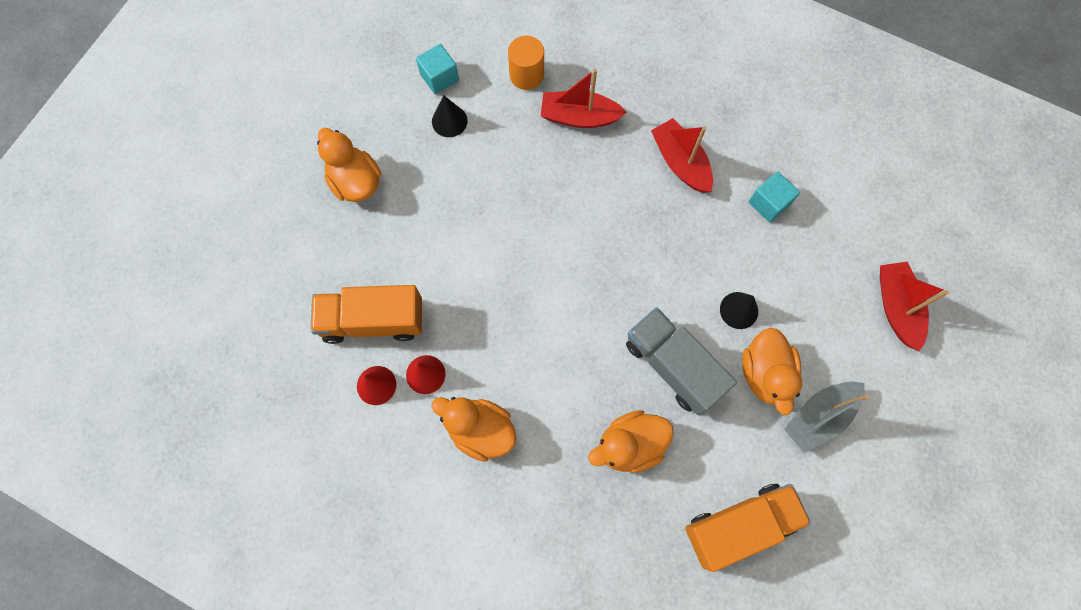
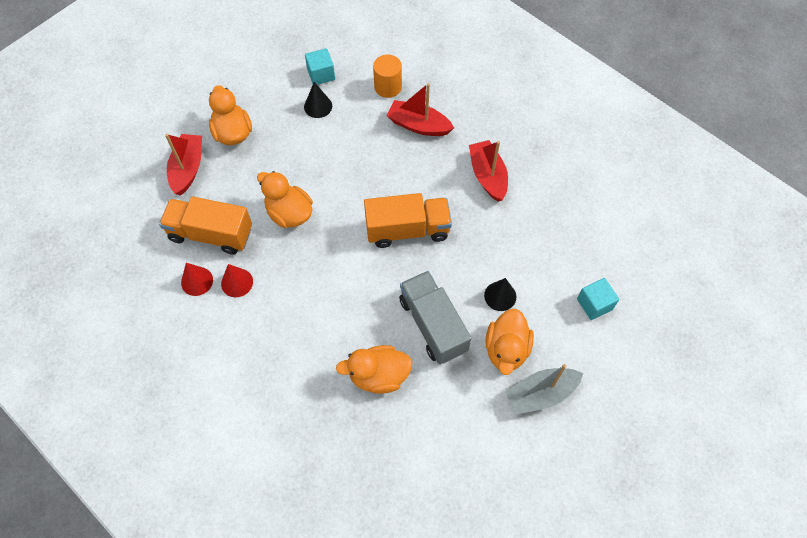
camera: 15 degrees right, 10 degrees down
(480, 430) = (264, 334): orange duck -> orange duck (289, 213)
(739, 525) = (448, 461): orange truck -> orange truck (407, 229)
(769, 203) = (550, 222): turquoise cube -> turquoise cube (594, 304)
(896, 307) = (632, 325): red boat -> red boat (188, 169)

